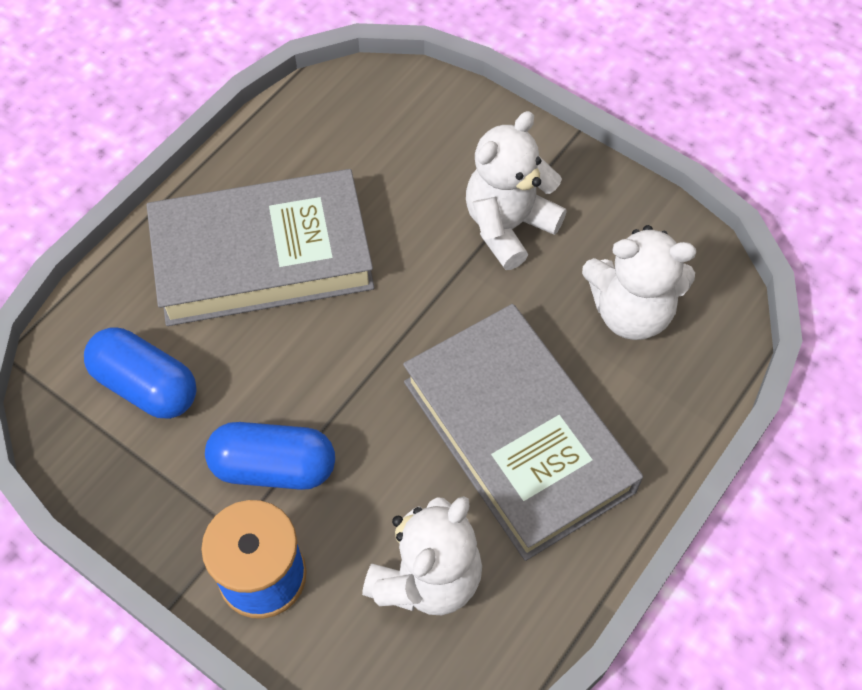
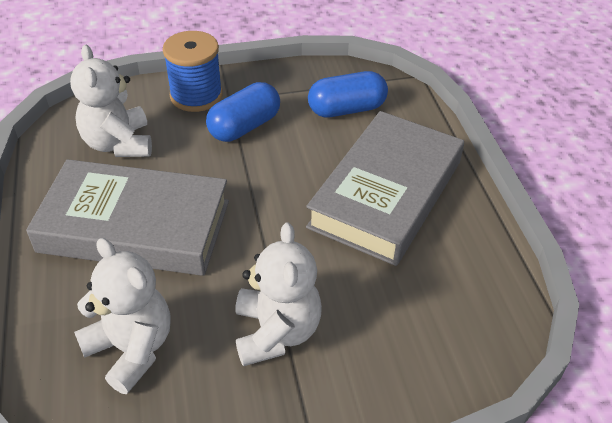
camera: 130 degrees right, 15 degrees down
(630, 311) = (131, 349): white teddy bear -> white teddy bear turned 90 degrees clockwise

